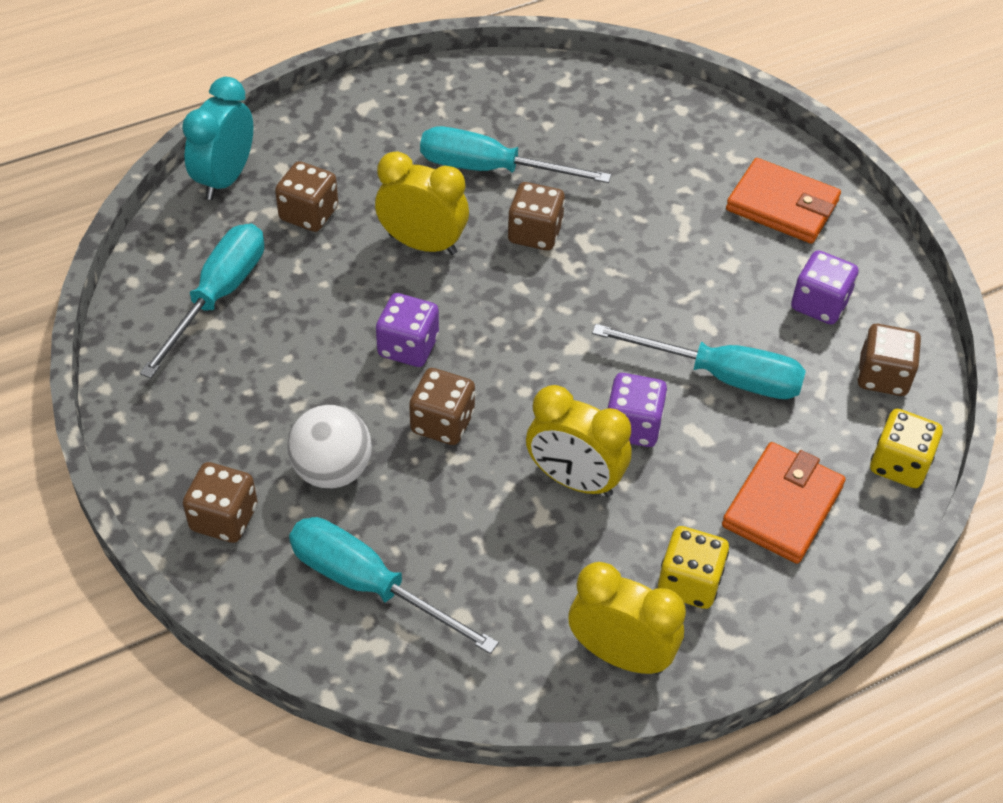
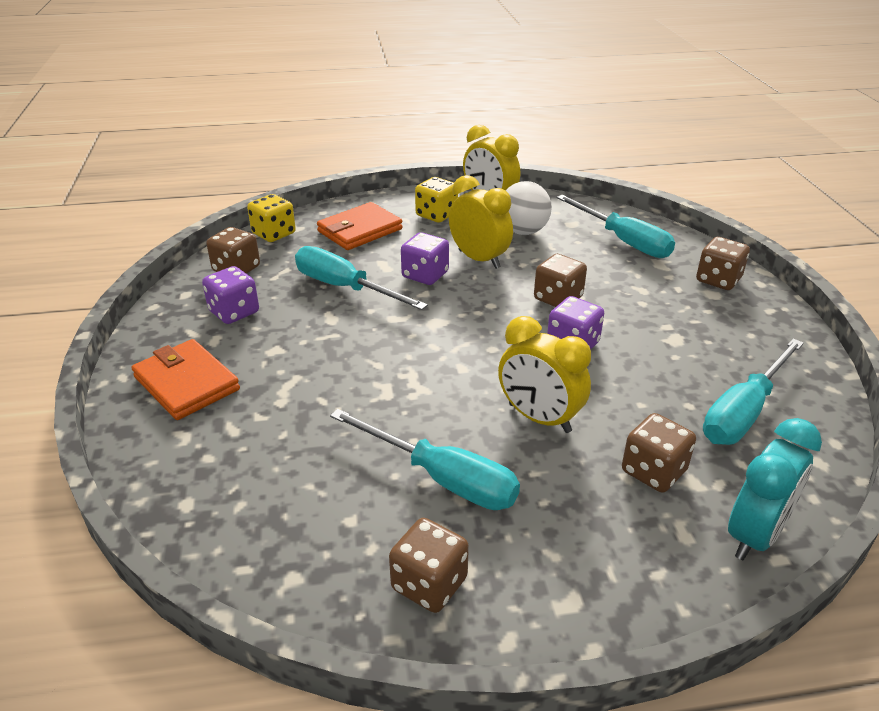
camera: 160 degrees left, 15 degrees down
(332, 470) = (642, 289): white ball -> white ball (523, 231)
(535, 233) = (428, 406): brown dice -> brown dice (429, 584)

